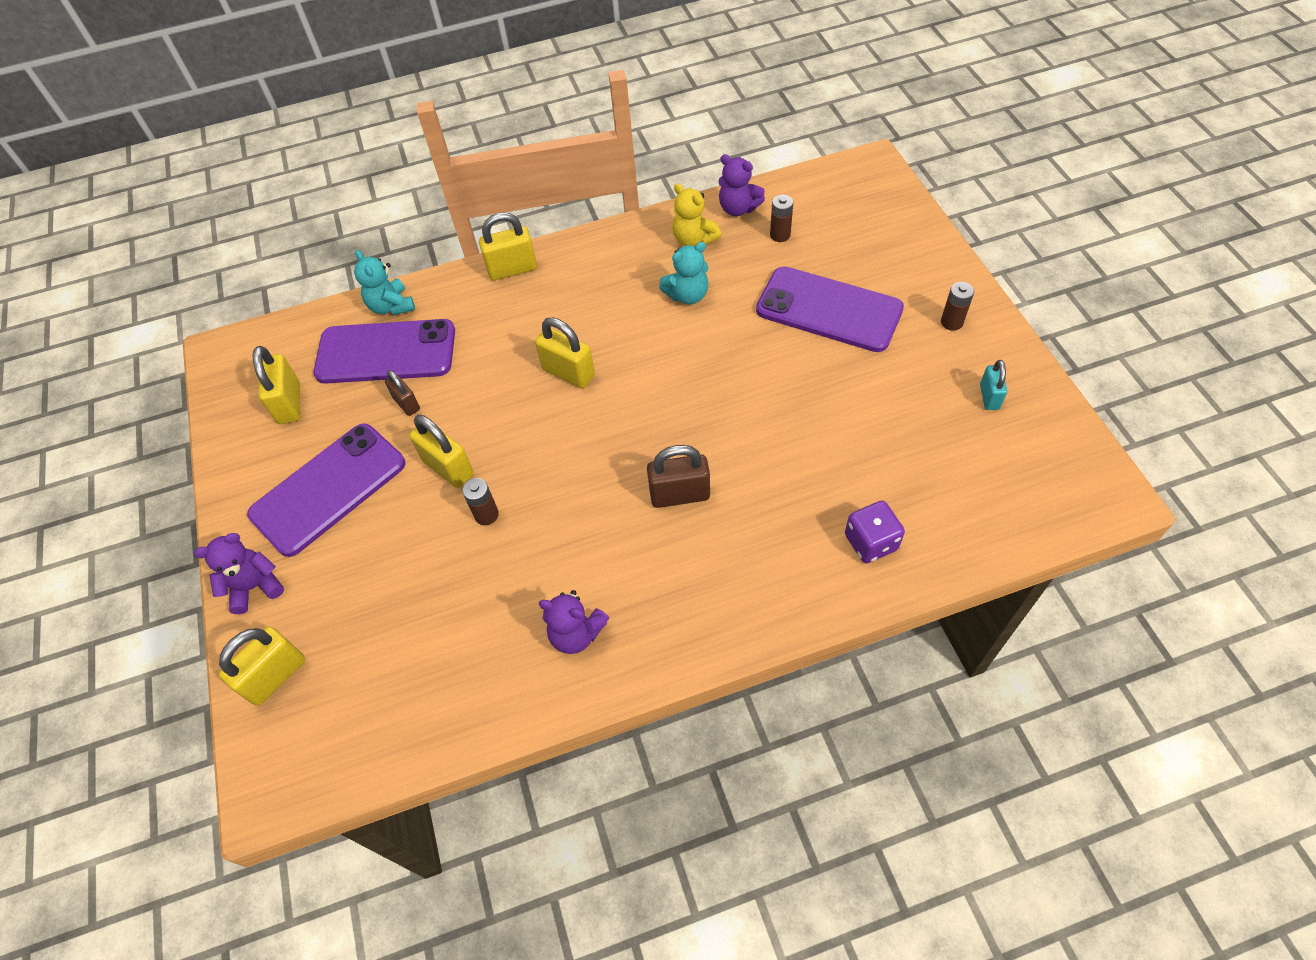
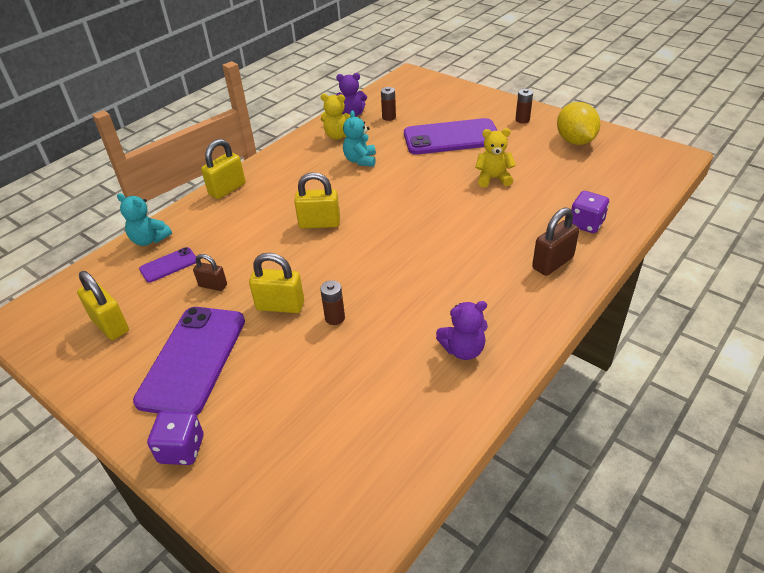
camera: 35 degrees left, 15 degrees down
(255, 586) = (181, 449): purple teddy bear -> purple dice
(275, 676) = (254, 497): yellow padlock -> none
(386, 352) = (169, 265): purple phone -> purple phone, size x0.47
(679, 495) = (454, 251): brown padlock -> brown padlock (552, 263)
(687, 295) = (360, 160): turquoise teddy bear -> turquoise teddy bear turned 150 degrees clockwise
(821, 407) = (493, 178): none -> yellow teddy bear
(989, 397) = (575, 141): turquoise padlock -> yellow lemon

